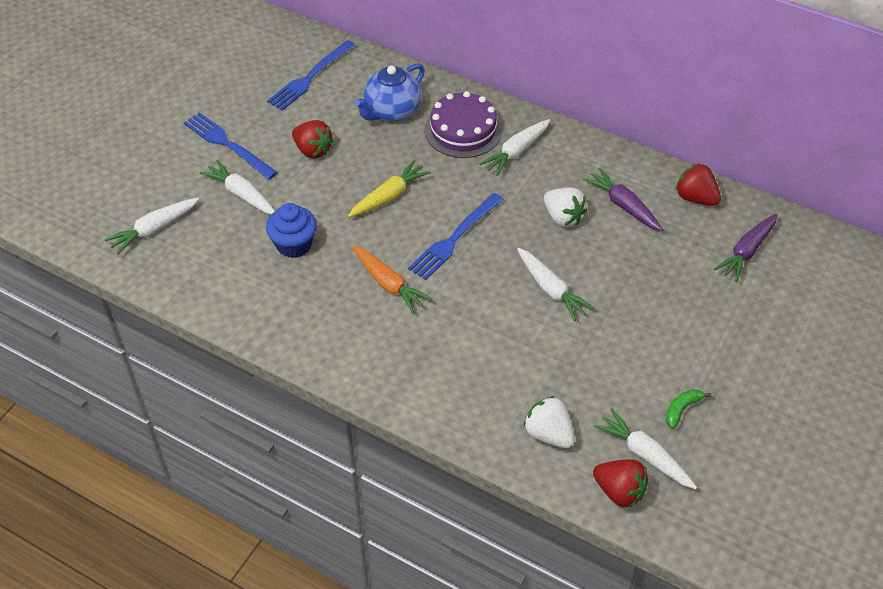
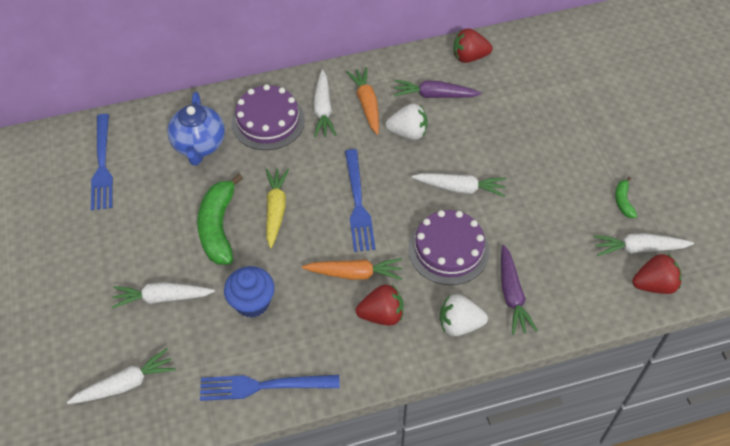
camera: 45 degrees left, 5 degrees up
(154, 229) = (126, 384): white carrot -> white carrot turned 120 degrees counterclockwise
(227, 144) = (101, 268): blue fork -> blue fork (263, 386)
(313, 150) = (176, 220): red strawberry -> red strawberry (382, 315)
(335, 177) = (218, 227): none -> green banana
(481, 325) = (448, 249): none -> purple cake
(549, 434) = (574, 285): white strawberry -> white strawberry (459, 324)
(557, 172) = (367, 104): none -> orange carrot
(746, 252) = (538, 70): purple carrot -> purple carrot (512, 295)

